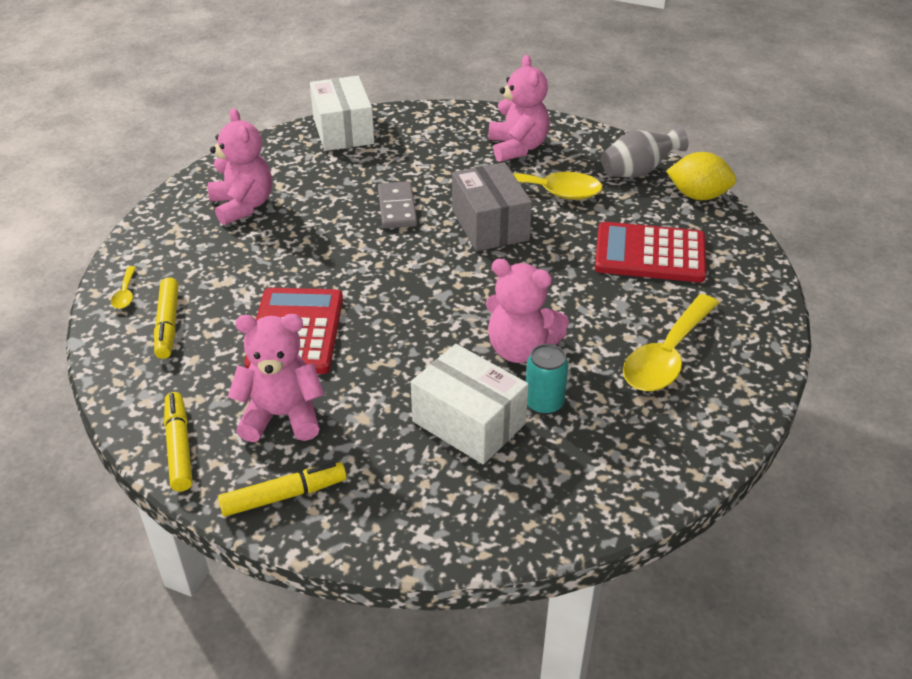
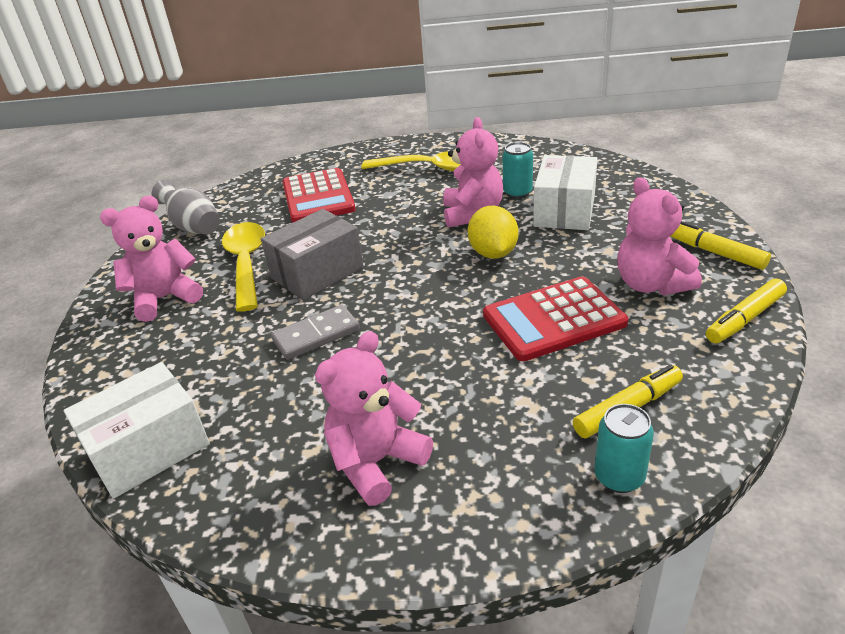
camera: 110 degrees left, 5 degrees down
(125, 293) = (619, 477): yellow spoon -> turquoise can
(698, 196) = (224, 196): yellow lemon -> yellow lemon (493, 253)

